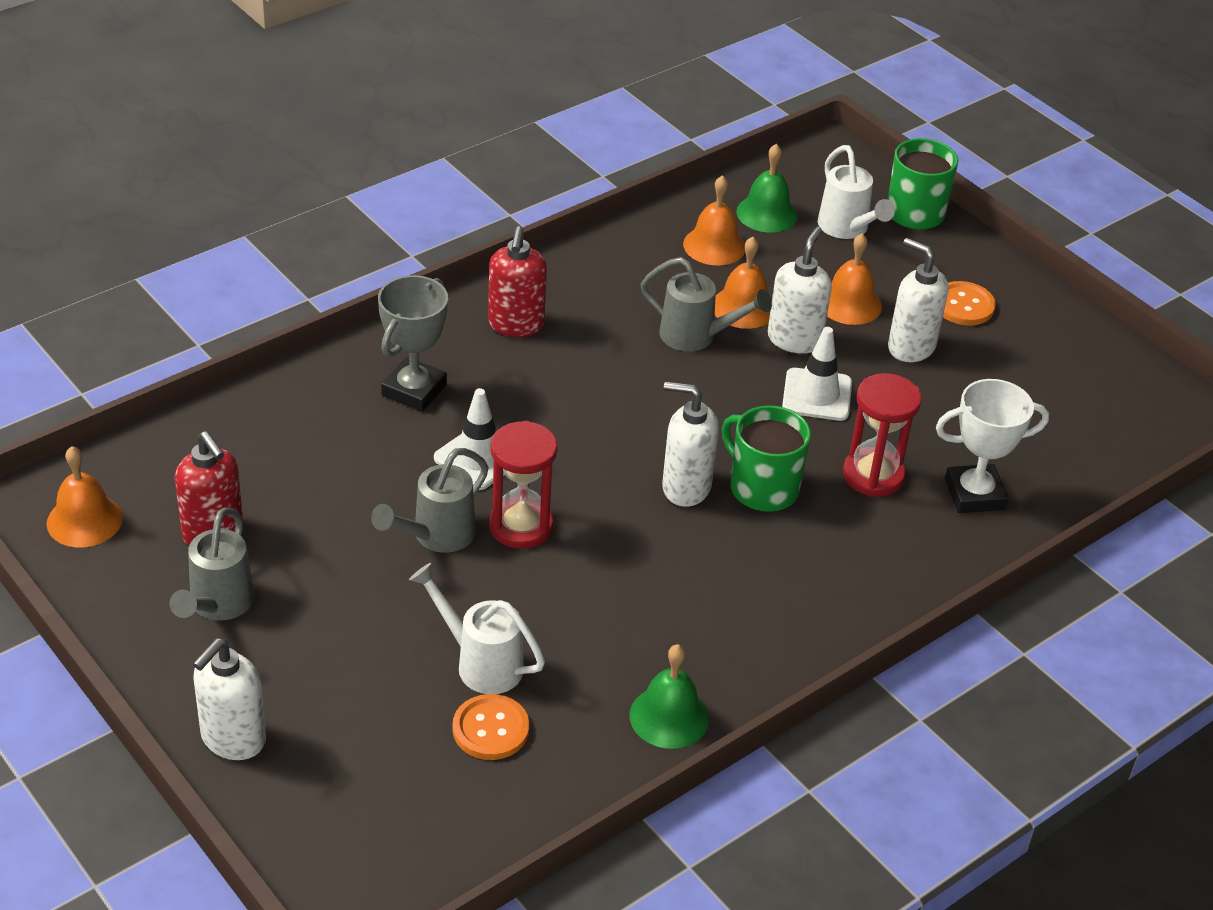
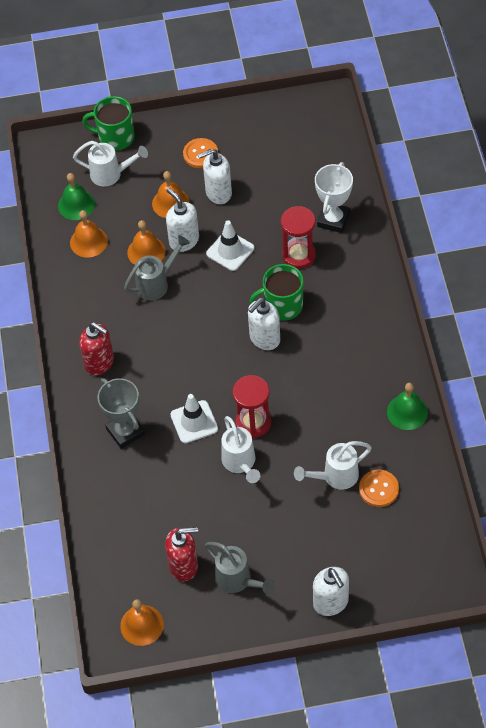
camera: 55 degrees left, 15 degrees up
(436, 536) = (240, 463): grey watering can -> white watering can

